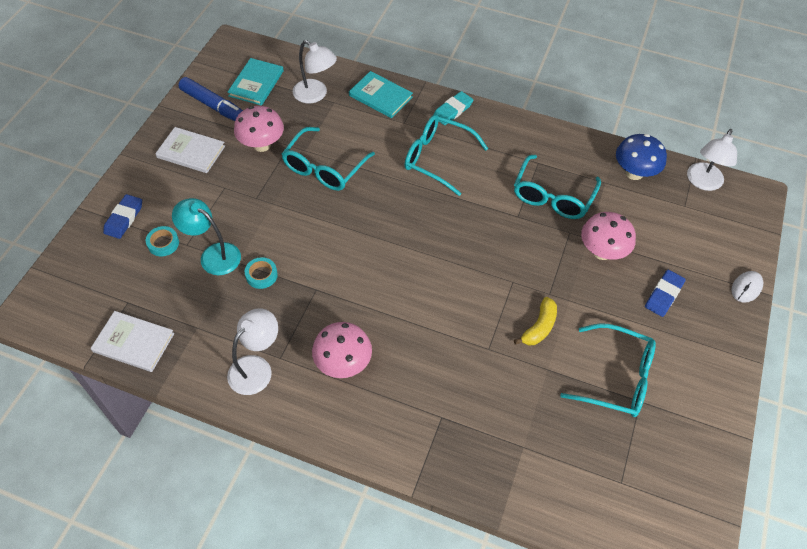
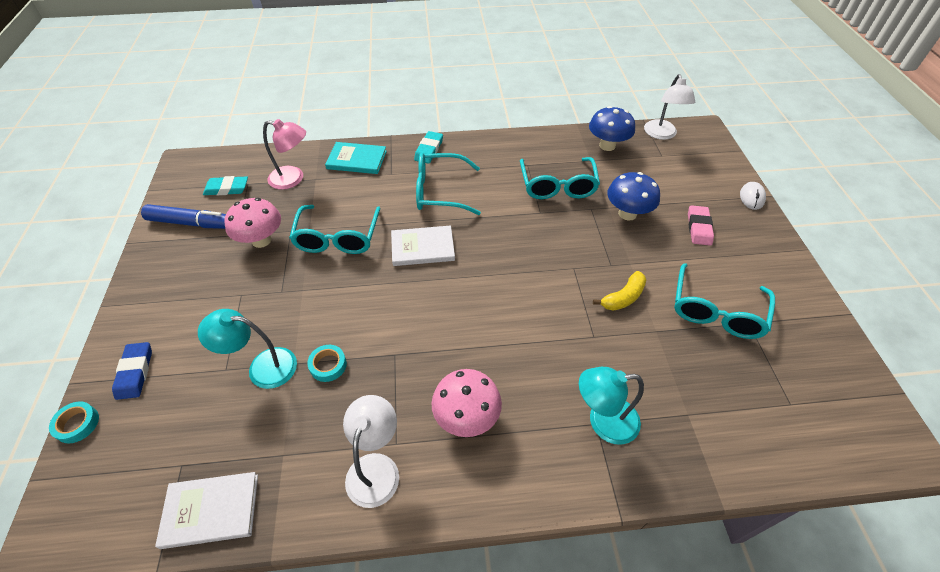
camera: 25 degrees left, 5 degrees down
(163, 243) = (196, 379): turquoise tape -> turquoise tape (77, 424)
(191, 152) = (185, 274): white book -> white book (422, 247)
(256, 83) = (227, 188): turquoise book -> turquoise eraser
(315, 95) = (293, 179): white lamp -> pink lamp
(448, 418) = (603, 421): none -> turquoise lamp
(539, 327) = (623, 297): yellow banana -> yellow banana turned 45 degrees clockwise
(602, 252) = (627, 213): pink mushroom -> blue mushroom
(617, 378) = (716, 311): turquoise glasses -> turquoise glasses turned 120 degrees clockwise
(663, 295) = (699, 228): blue eraser -> pink eraser

